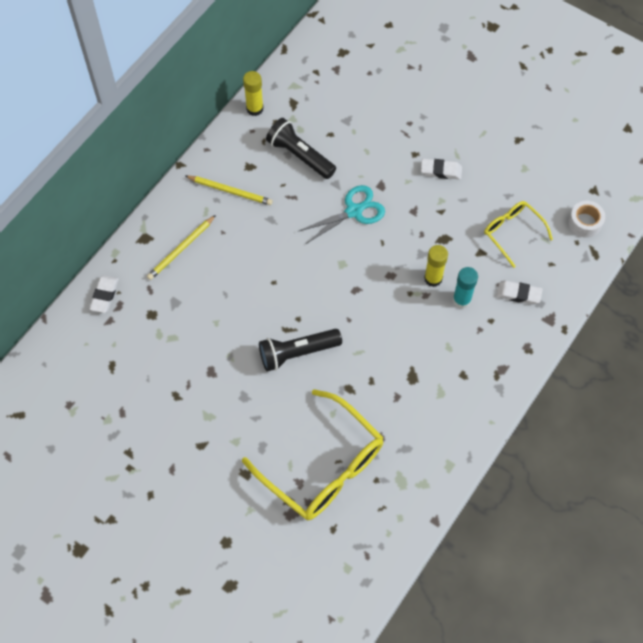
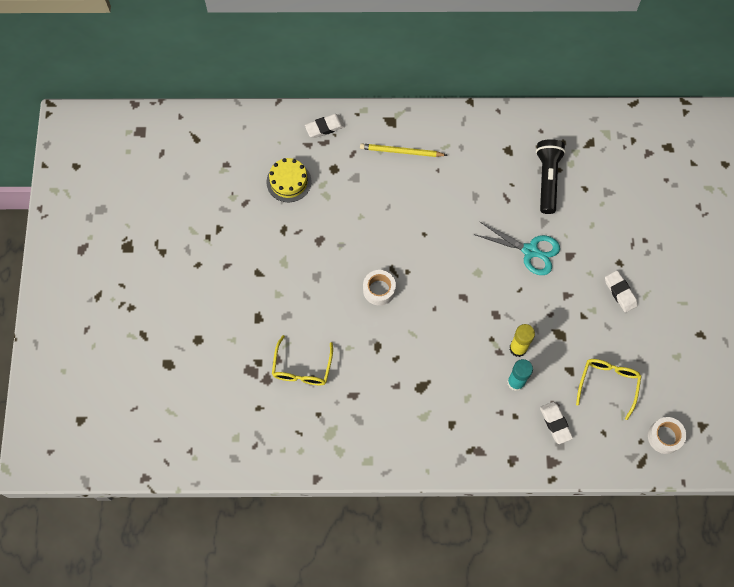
camera: 55 degrees right, 5 degrees up
(132, 360) = (289, 181): none -> yellow cake
(230, 191) = (476, 151): yellow pencil -> none
(255, 109) = (561, 119): yellow glue stick -> none
(297, 353) = (379, 290): black flashlight -> white tape
(322, 465) = (302, 368): yellow glasses -> yellow glasses, size x0.54

